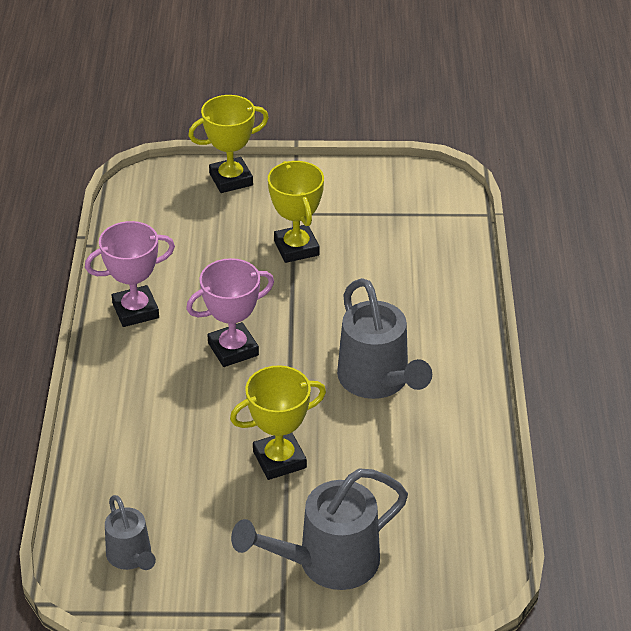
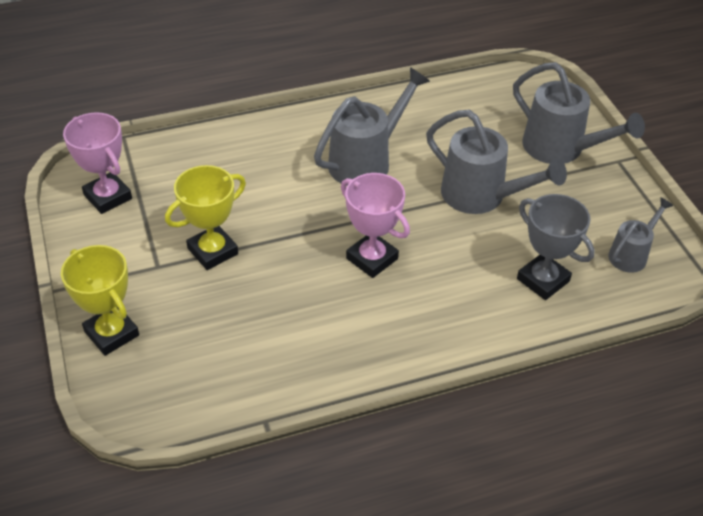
camera: 110 degrees left, 5 degrees up
(135, 311) = (352, 347): pink trophy -> pink trophy (108, 197)
(137, 467) = (543, 280): none -> grey trophy
(279, 459) = (482, 197): yellow trophy -> grey watering can

